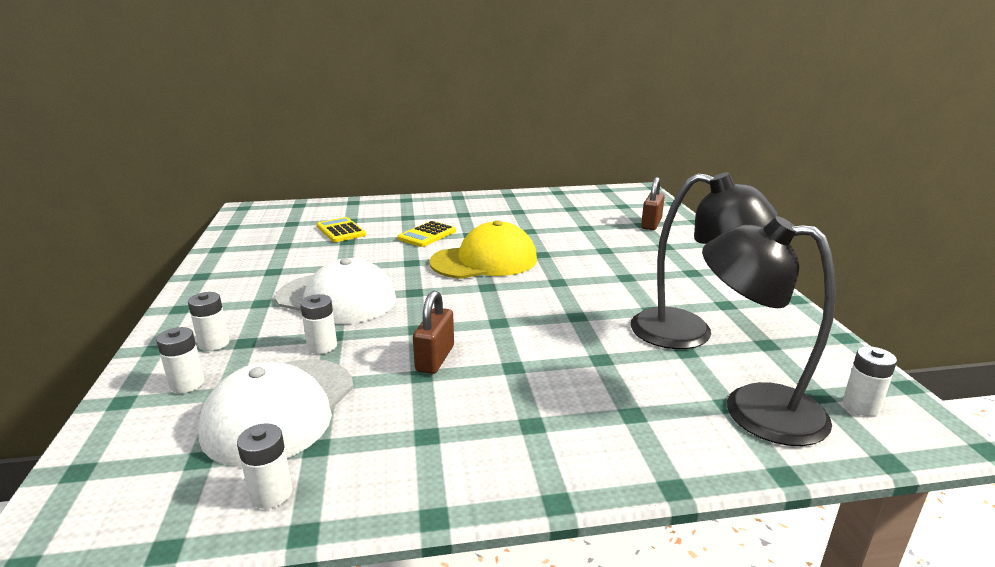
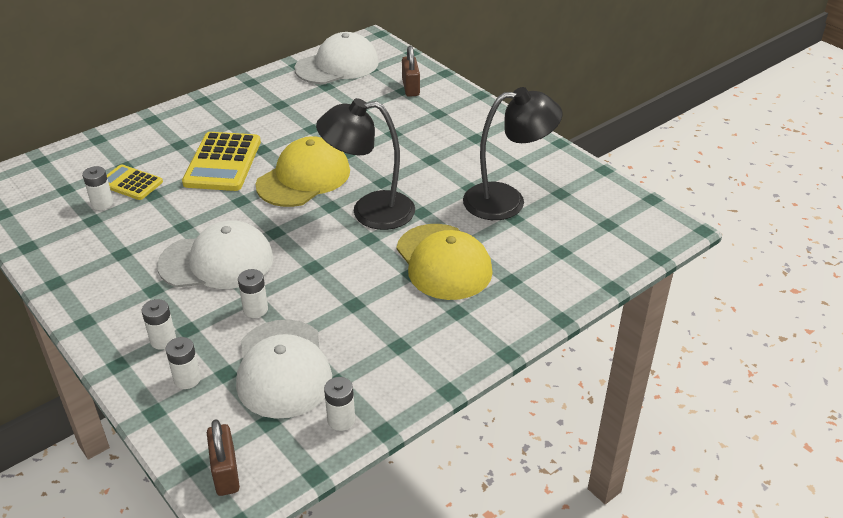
camera: 30 degrees left, 15 degrees up
(427, 235) = (223, 162): yellow calculator -> yellow calculator, size x1.66
(435, 358) = (351, 287): brown padlock -> brown padlock (226, 472)
(560, 367) = (443, 262): none -> yellow cap
(593, 198) = (337, 65): none -> white cap
(753, 408) = (576, 249): black lamp -> black lamp (370, 211)
(861, 406) = (633, 224): white battery -> white battery (102, 203)

